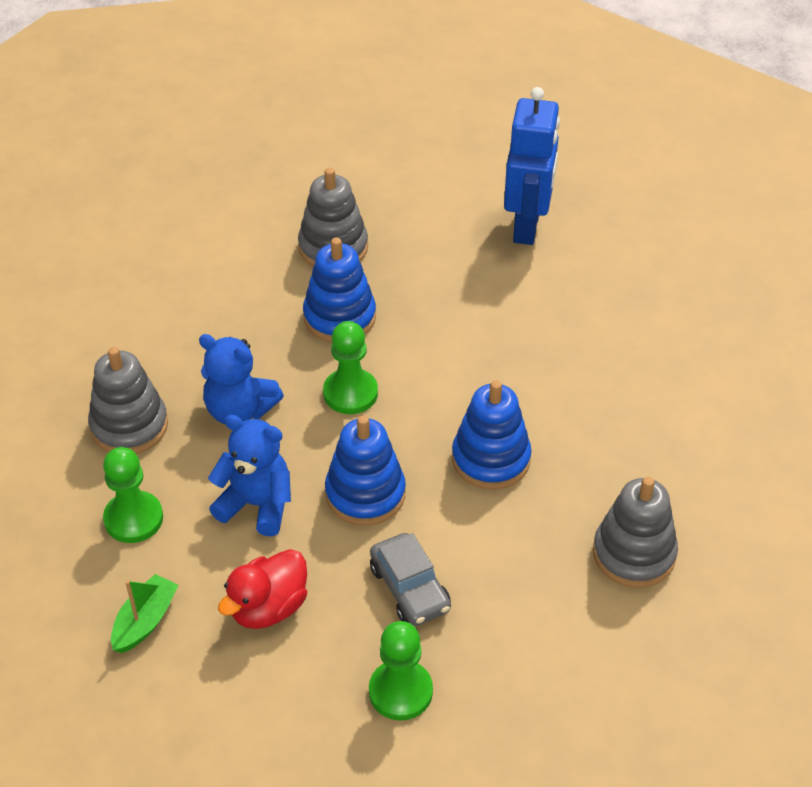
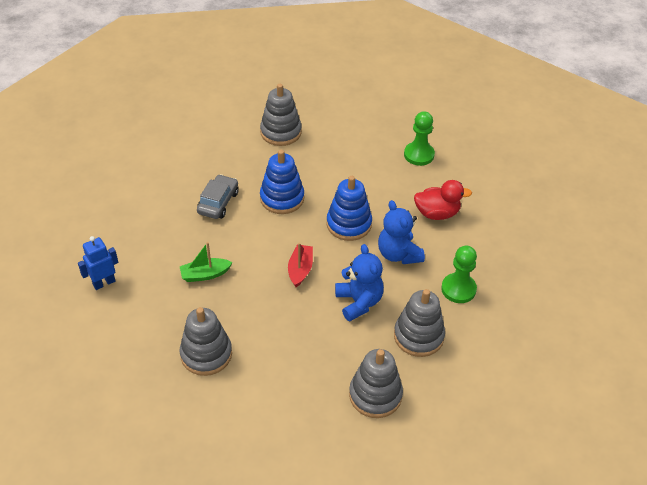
camera: 135 degrees left, 0 degrees up
(117, 336) = (375, 395): none -> grey stacking toy
(145, 621) = (492, 244): green boat -> green boat (205, 274)
(339, 317) = (256, 311): blue stacking toy -> none
(350, 393) = (300, 269): green pawn -> red boat
(410, 588) = (375, 180): grey car -> grey car (218, 202)
(527, 227) = (104, 283): blue robot -> blue robot, size x0.58

